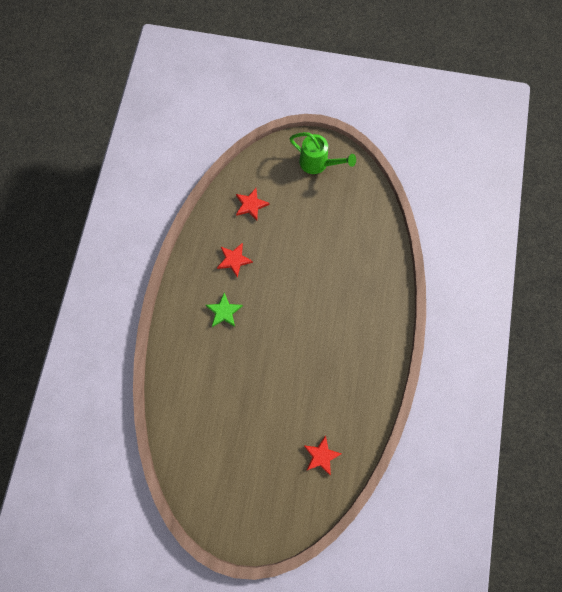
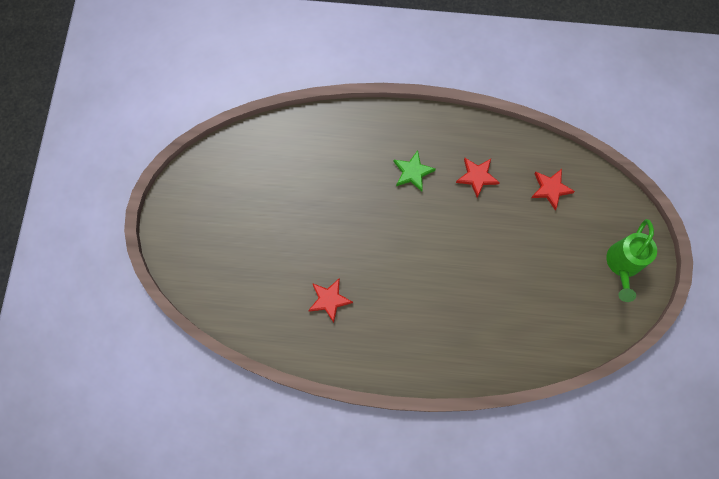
camera: 85 degrees right, 0 degrees up
(321, 456) = (255, 294): red star -> red star (329, 300)

